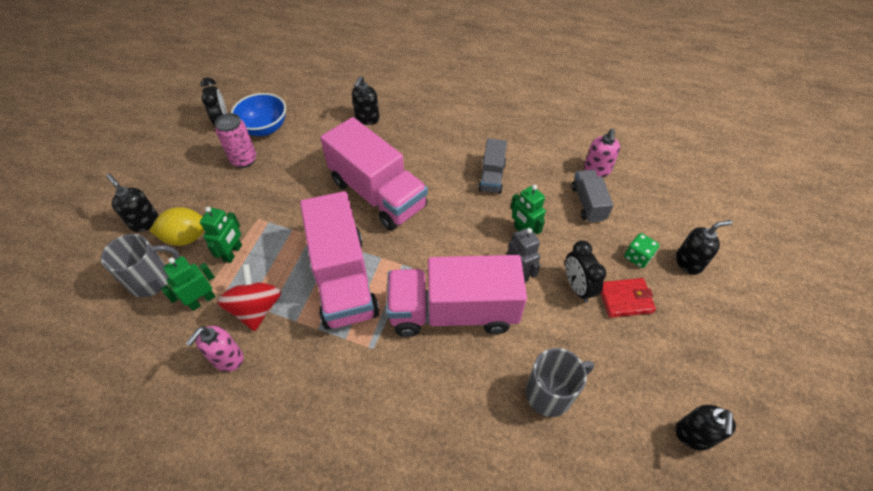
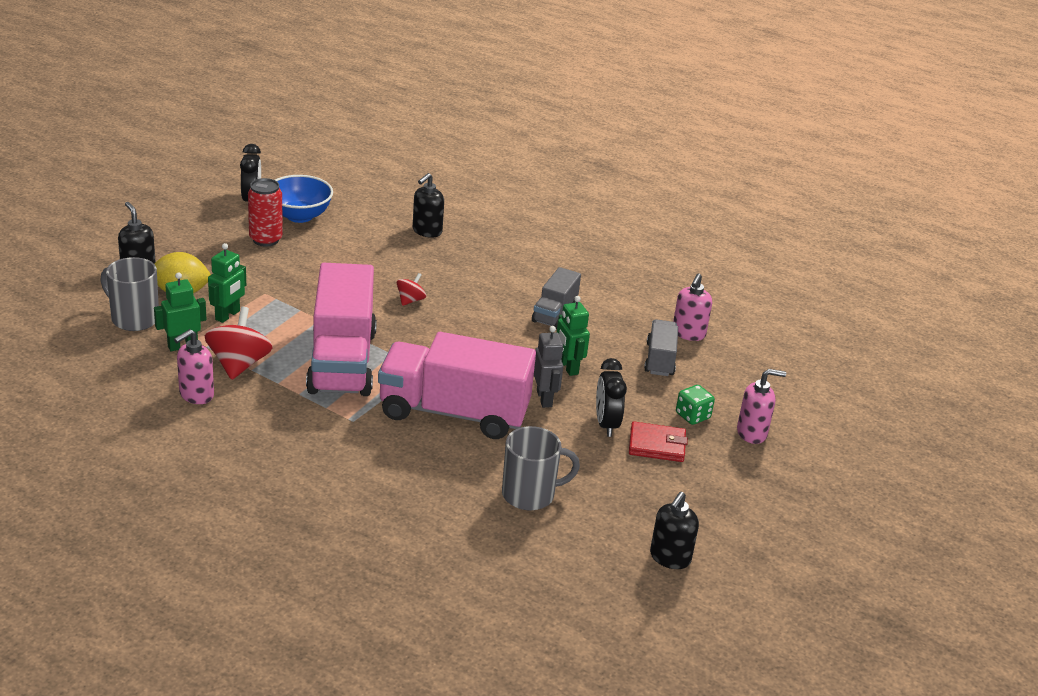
camera: 10 degrees right, 20 degrees down
(152, 280) = (134, 318): grey mug -> grey mug turned 135 degrees counterclockwise
(244, 160) = (266, 239): pink can -> red can
(377, 194) = (410, 300): pink truck -> red spinning top
(688, 262) = (752, 433): black soap dispenser -> pink soap dispenser

